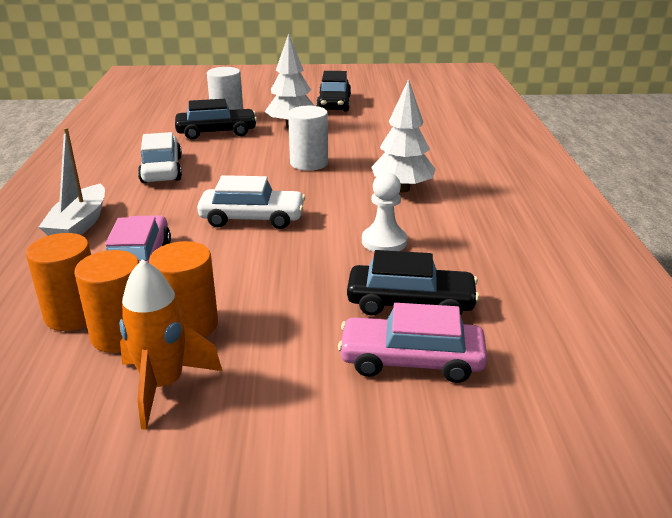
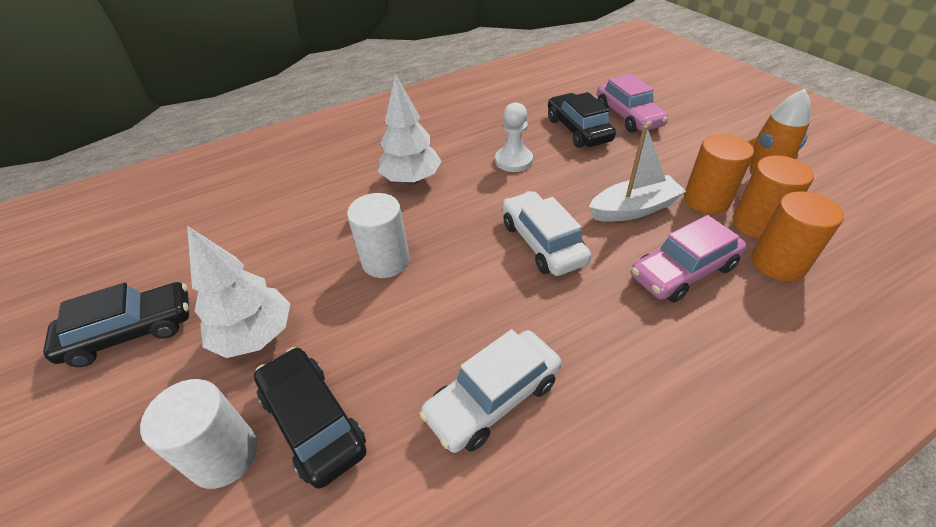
camera: 115 degrees left, 15 degrees up
(79, 224) = (685, 375): white boat -> white boat (633, 209)

